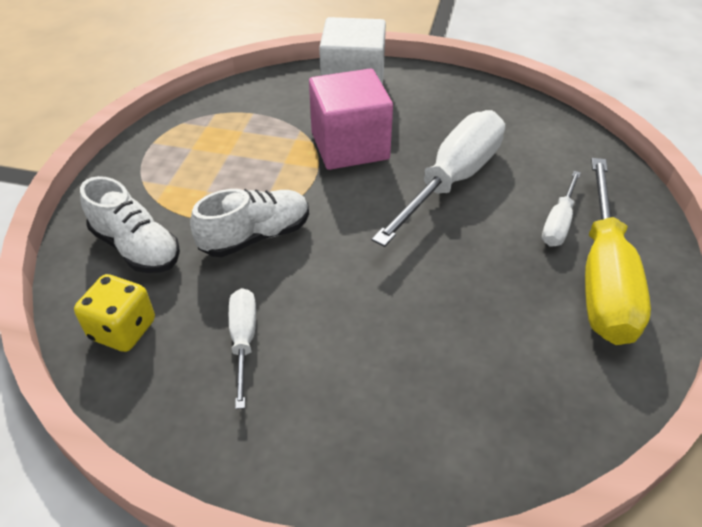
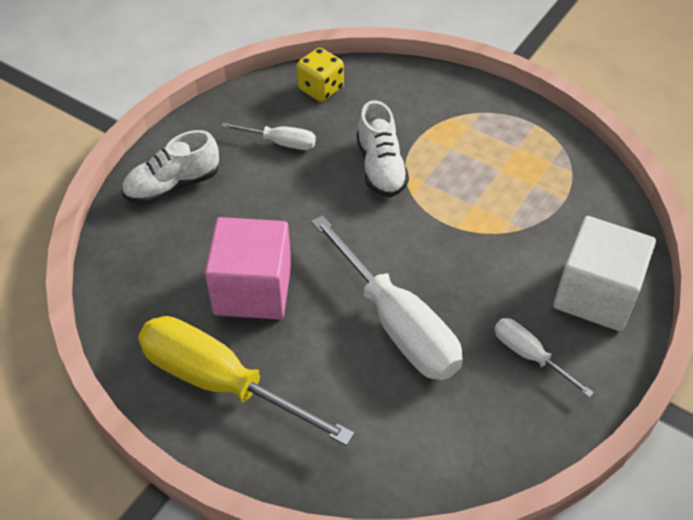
camera: 110 degrees right, 5 degrees up
(136, 248) = (398, 102): white shoe -> white shoe (173, 186)
(350, 146) = (481, 260): pink cube -> pink cube (252, 290)
(558, 223) = (300, 383): white screwdriver -> white screwdriver (529, 355)

